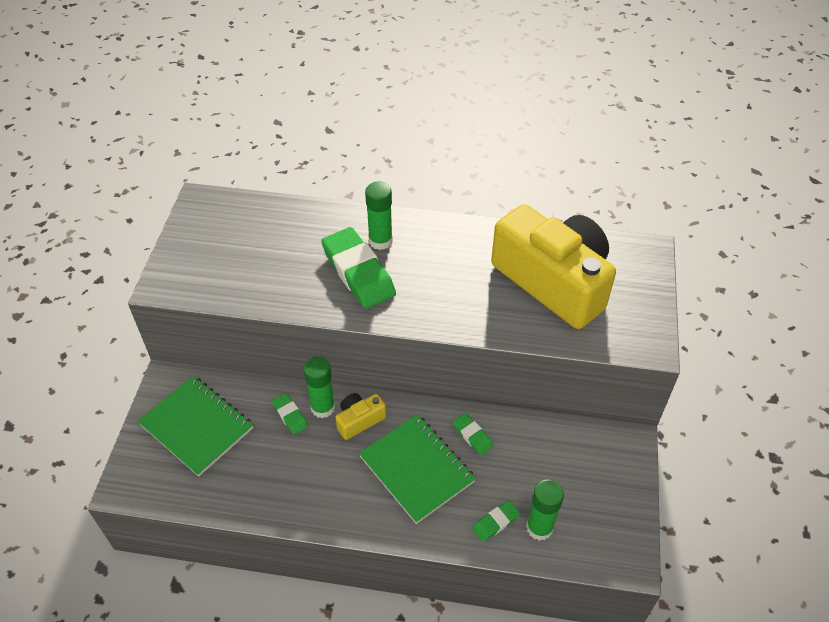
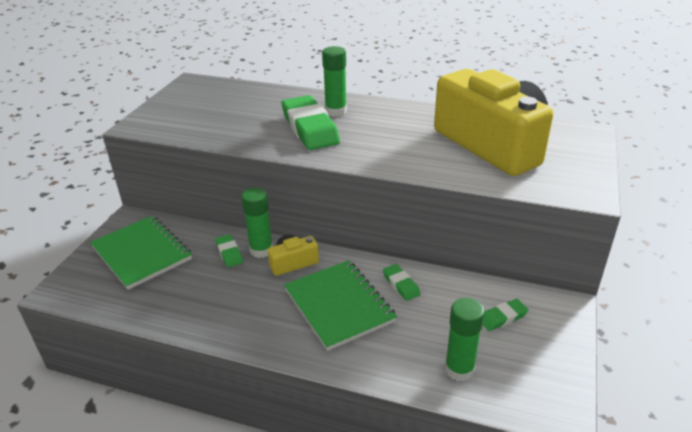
camera: 10 degrees right, 15 degrees down
(495, 522) = (412, 359): green eraser -> green eraser (502, 317)

